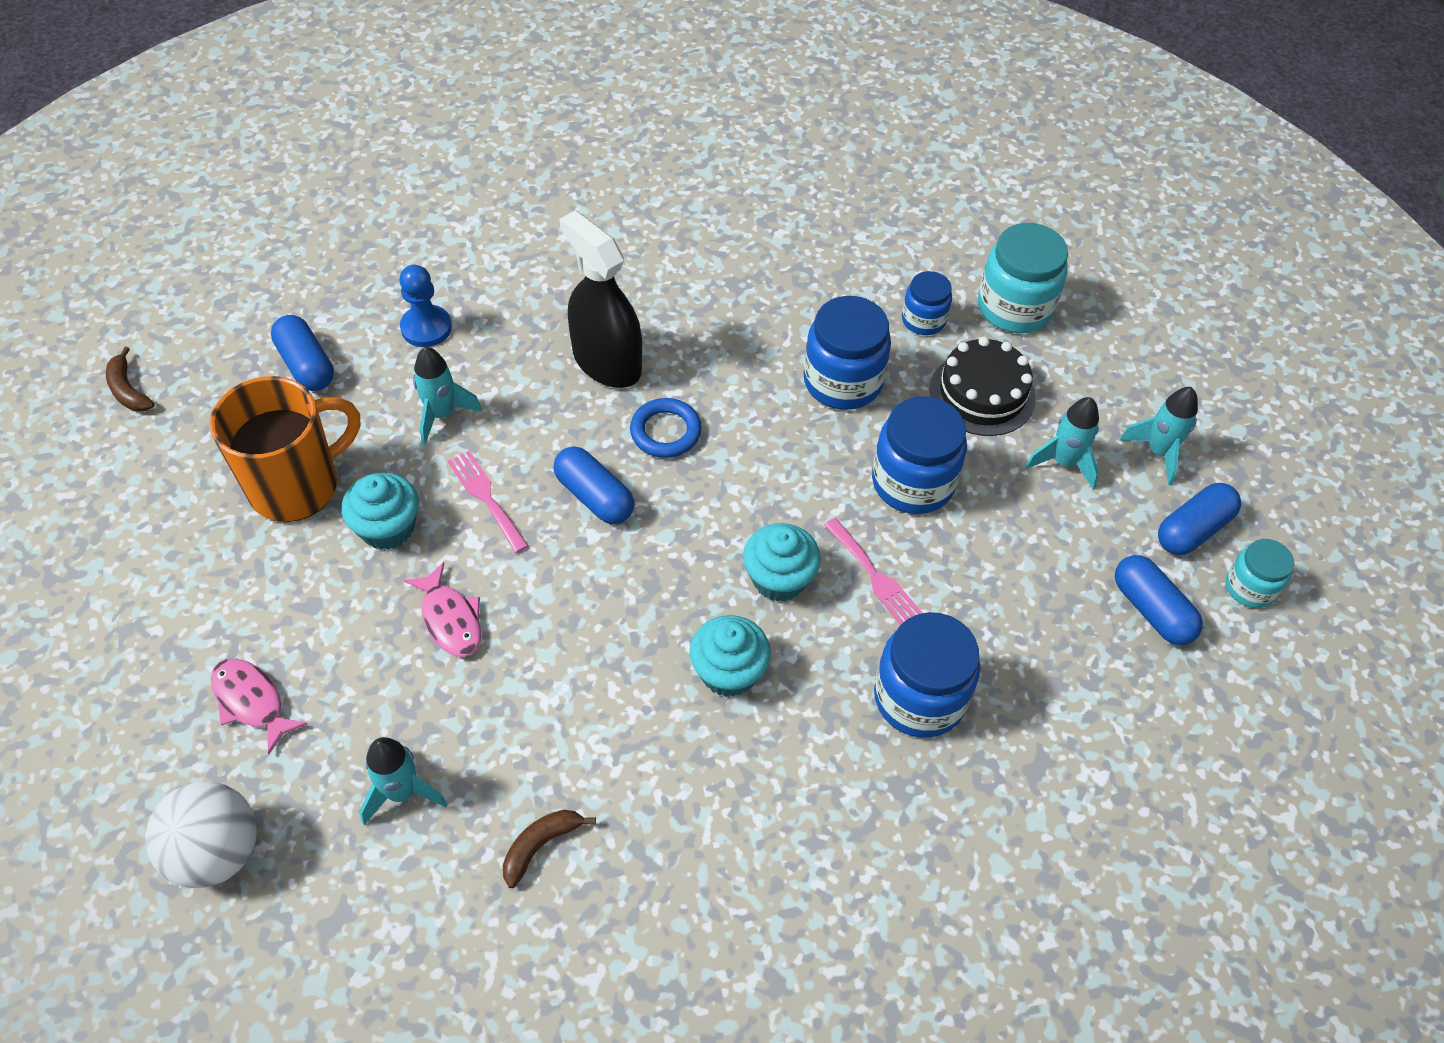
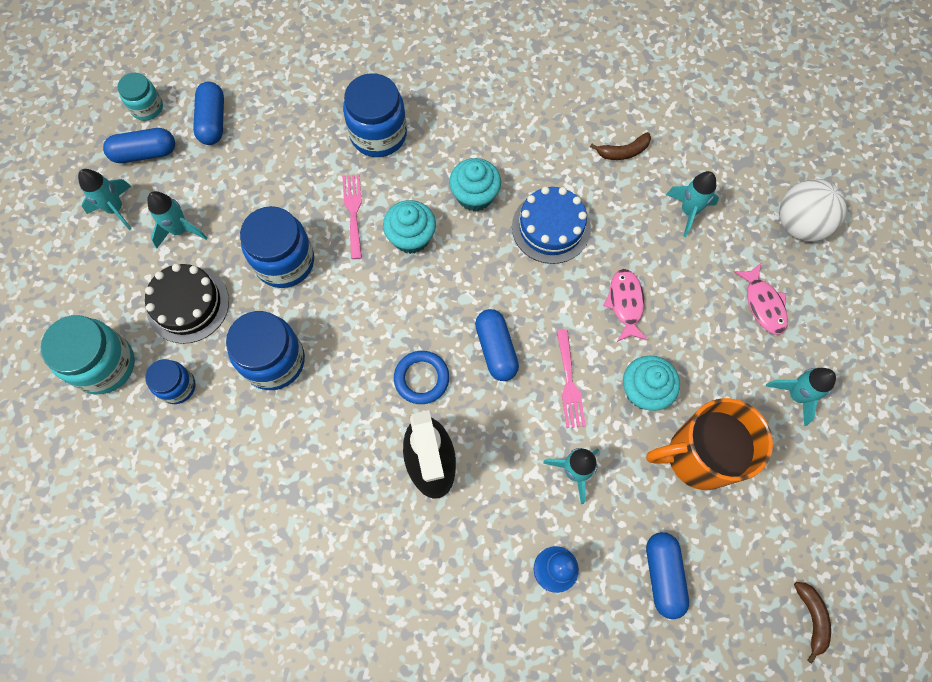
camera: 150 degrees left, 15 degrees up
(182, 602) = (796, 395): none -> turquoise rocket
(598, 675) = (551, 227): none -> blue cake

